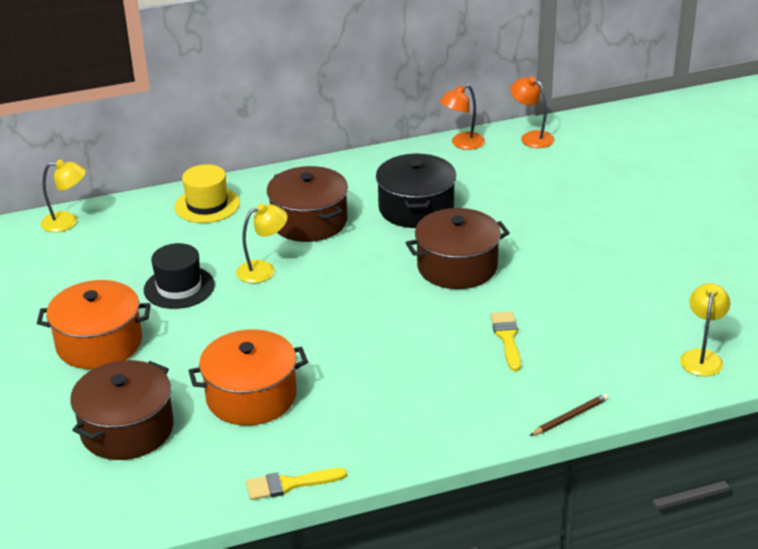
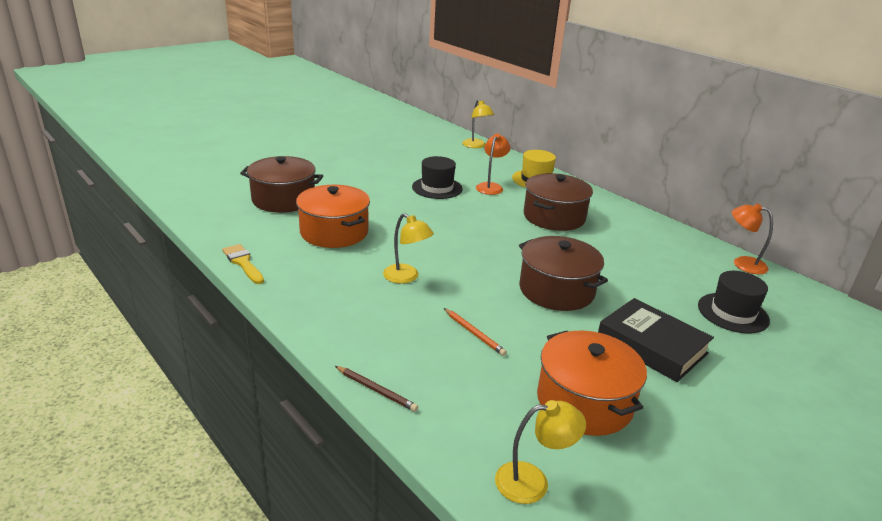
camera: 65 degrees right, 5 degrees down
(99, 343) = (363, 176): orange pot -> orange pot (584, 402)
(263, 270) = (480, 211): yellow lamp -> yellow lamp (406, 277)
(416, 208) = (619, 257): black pot -> none
(507, 338) = (474, 333): yellow brush -> orange pencil
(531, 137) = (805, 299): orange lamp -> orange lamp (491, 186)
(536, 183) = (733, 313): none -> black hat
(564, 243) = (651, 346): none -> black book

